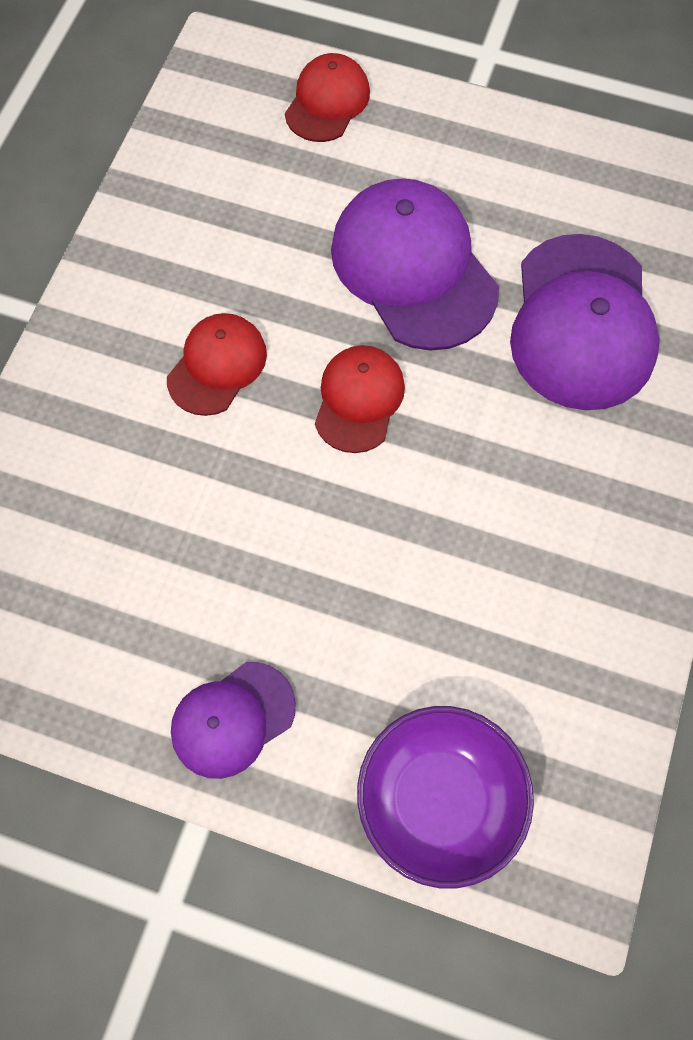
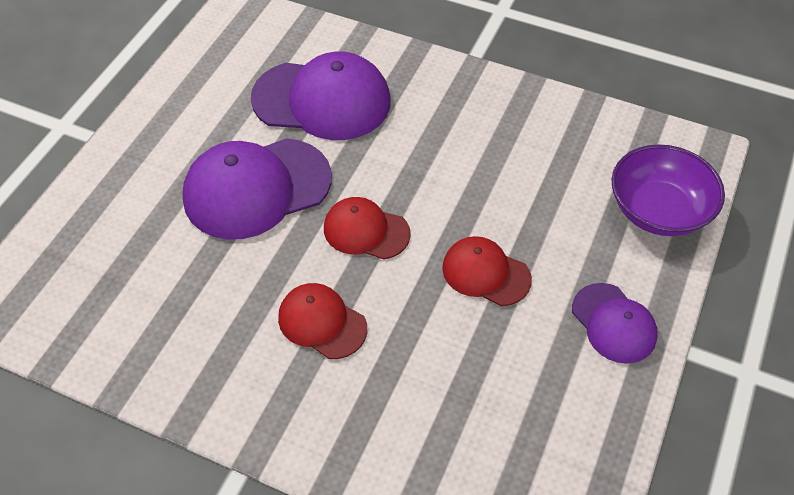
camera: 85 degrees left, 15 degrees down
(327, 102) = (76, 231): red cap -> red cap (485, 273)

